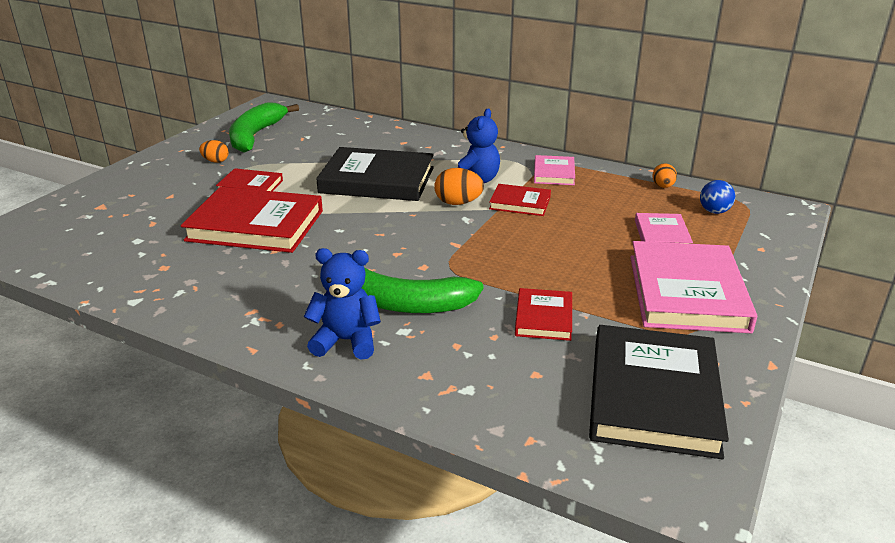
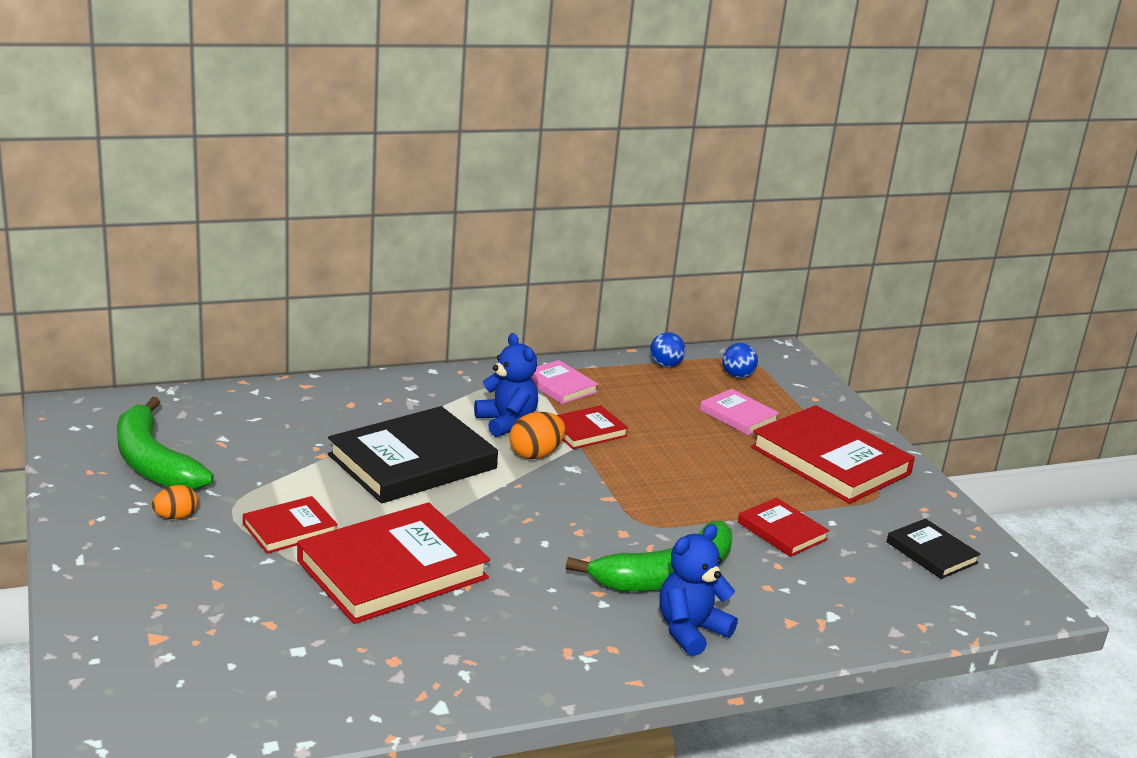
camera: 50 degrees left, 5 degrees down
(653, 395) = (931, 553): black book -> black book, size x0.51
(663, 186) = (665, 365): orange egg -> blue ball
(687, 292) = (830, 460): pink book -> red book

